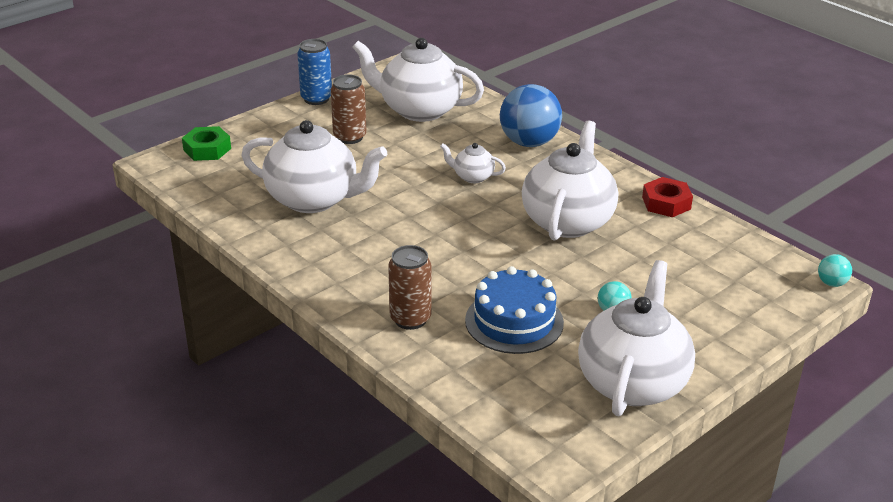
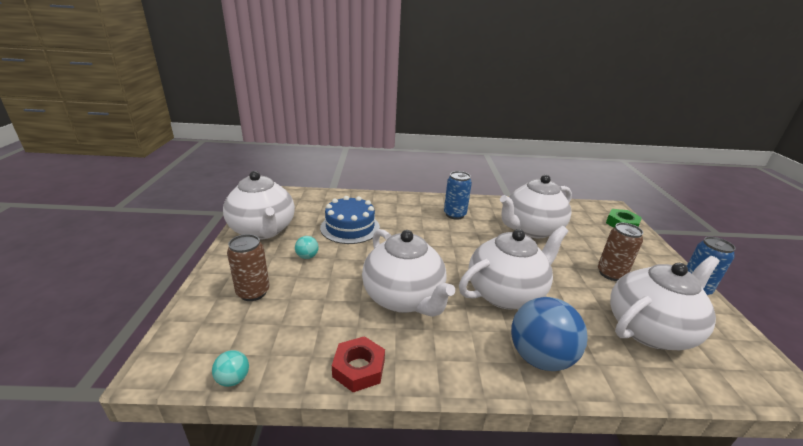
camera: 130 degrees right, 5 degrees down
(354, 263) = (454, 215): none -> blue can
(410, 319) = (393, 207): brown can -> brown can (253, 292)
(472, 177) = (506, 293): white teapot -> white teapot, size x2.19
(831, 283) = (148, 372): turquoise ball -> turquoise ball (233, 379)

